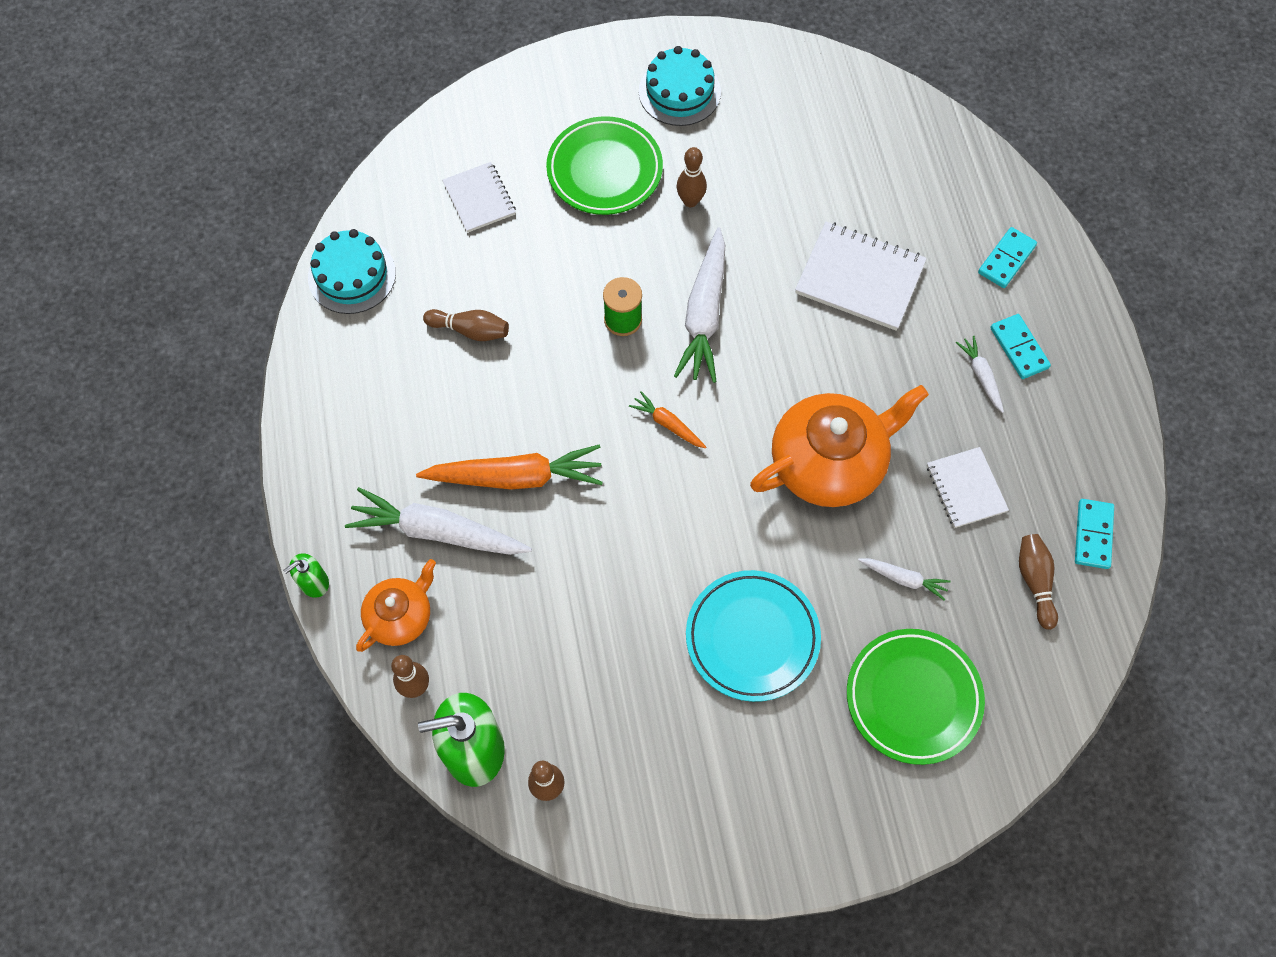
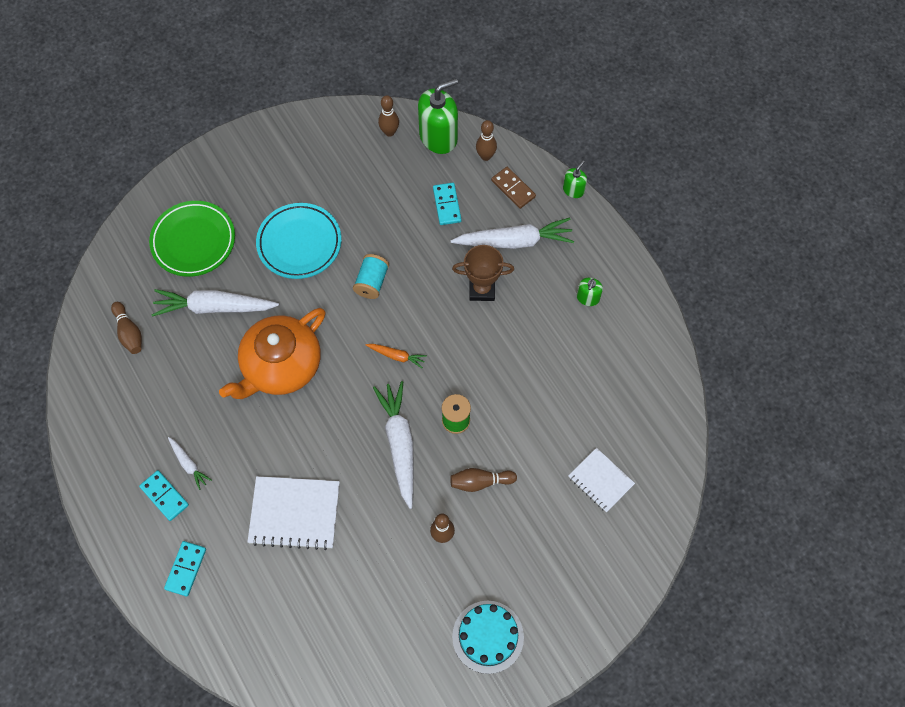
camera: 160 degrees right, 0 degrees up
(352, 275) = (659, 388): turquoise cake -> none
(379, 417) = (588, 298): none -> green soap dispenser
(400, 616) = (513, 189): orange teapot -> brown domino
(470, 330) = (557, 376): brown bowling pin -> brown bowling pin (480, 482)
(516, 477) = (482, 289): orange carrot -> brown trophy
(604, 170) = (518, 539): green plate -> none
(665, 540) = (372, 282): none -> turquoise spool
(903, 579) = (214, 307): white carrot -> white carrot, size x2.03
(966, 488) = (185, 379): white notebook -> none
(1093, 535) = (94, 375): turquoise domino -> turquoise domino (446, 205)

